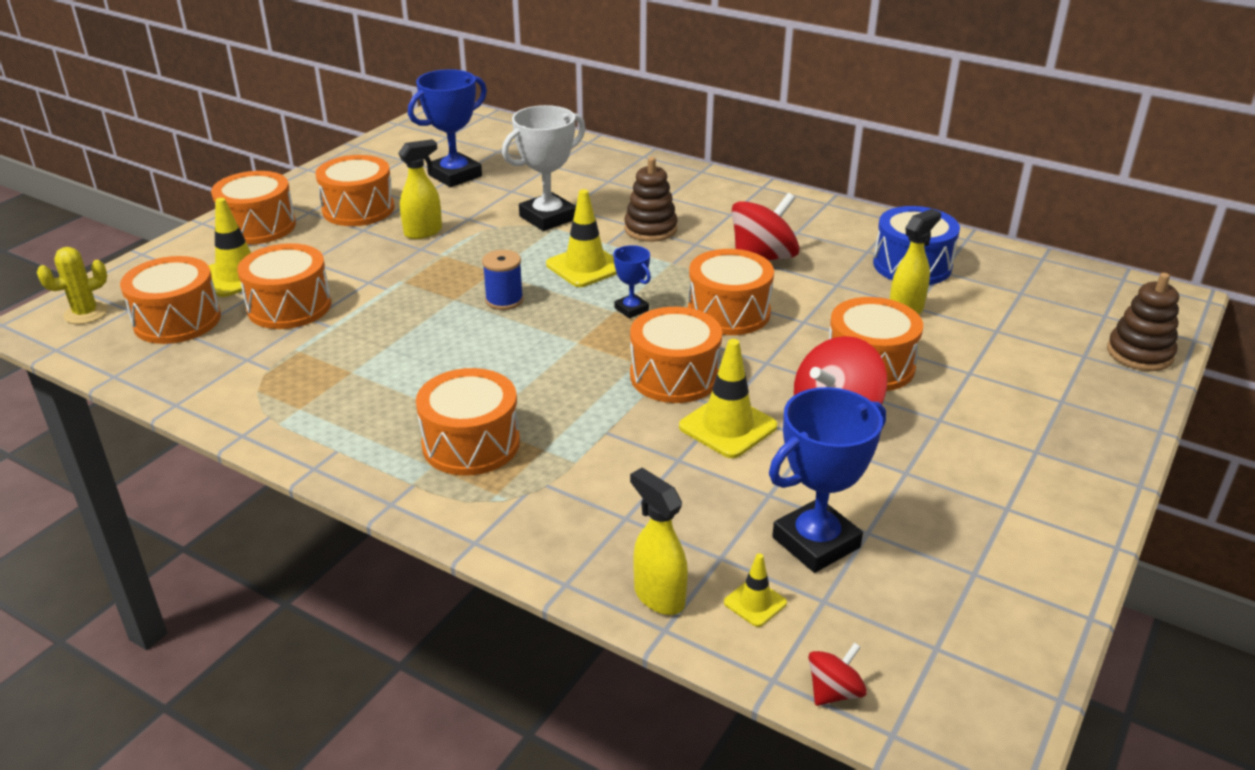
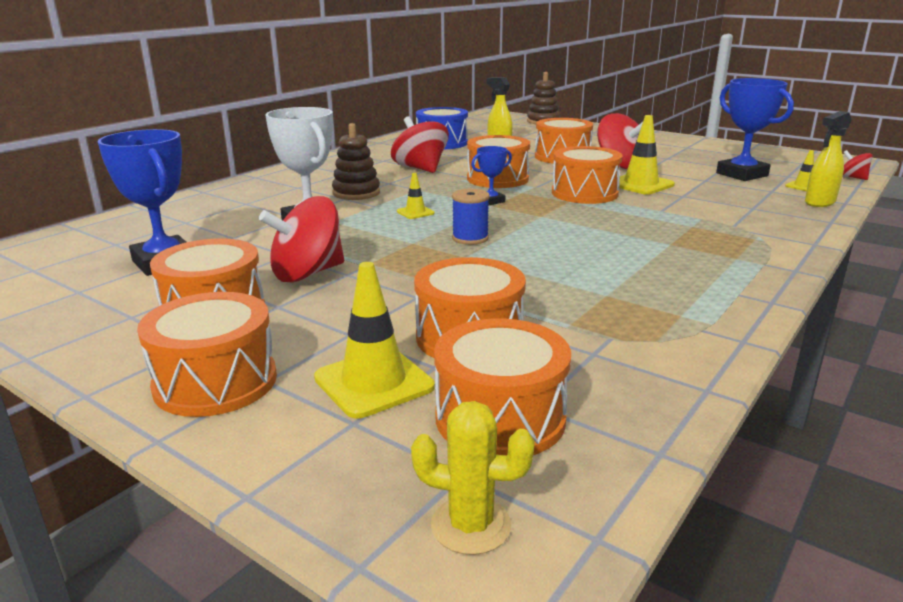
camera: 85 degrees left, 10 degrees down
(86, 313) = (471, 525): yellow cactus -> yellow cactus turned 45 degrees counterclockwise
(424, 232) = (307, 273): yellow spray bottle -> red spinning top
(471, 444) = (699, 246): orange drum -> none
(585, 266) = (415, 212): yellow traffic cone -> yellow traffic cone, size x0.53

